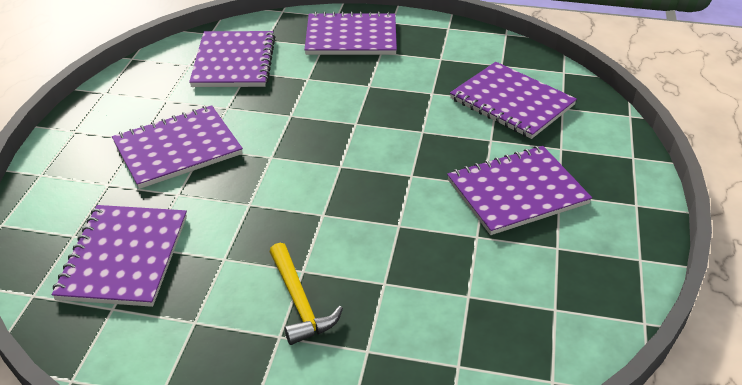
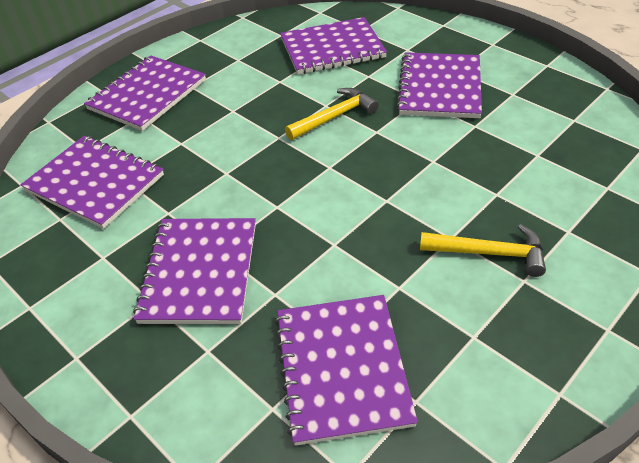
camera: 55 degrees left, 5 degrees up
(124, 257) = (342, 368): purple notebook -> purple notebook turned 45 degrees clockwise
(410, 143) = (334, 116): none -> yellow hammer

